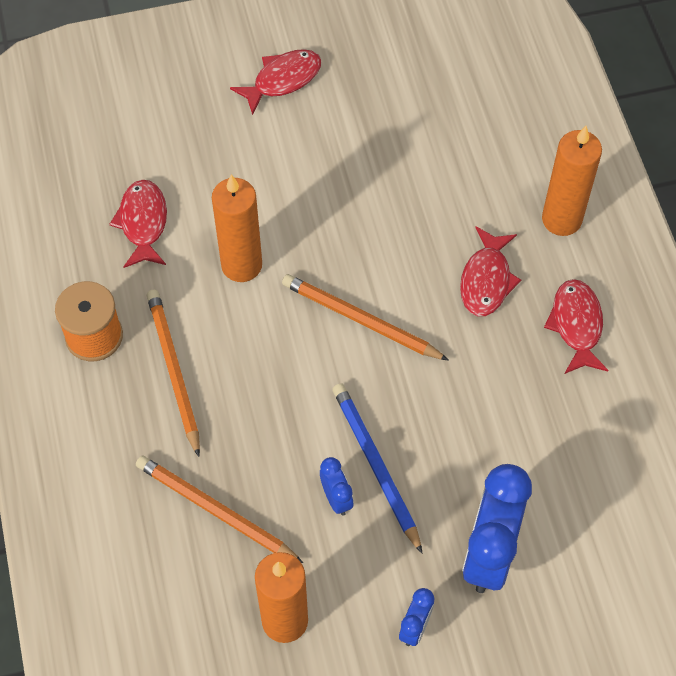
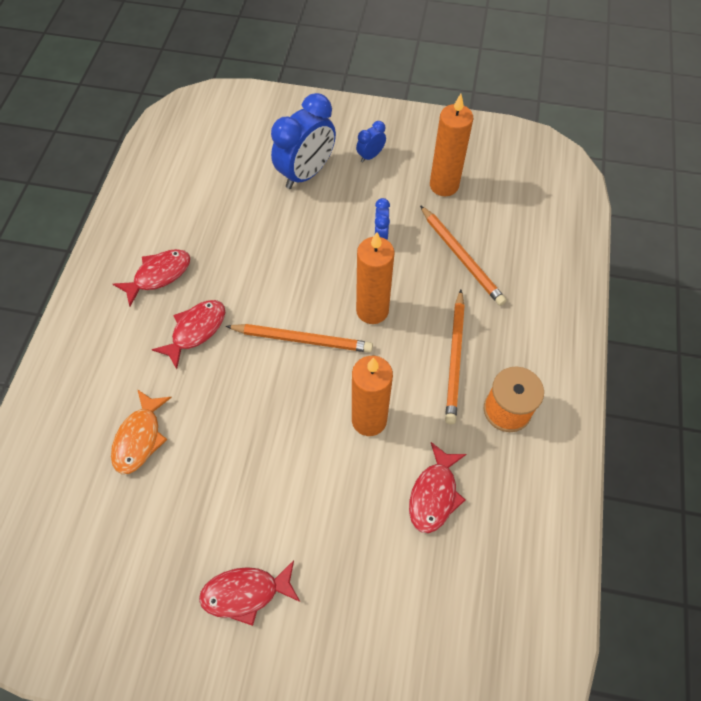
camera: 155 degrees left, 0 degrees up
(360, 320) = (302, 339): orange pencil -> orange pencil turned 45 degrees counterclockwise
(375, 466) = (346, 243): blue pencil -> none
(466, 155) = (140, 438): none -> orange fish
(561, 219) = (110, 352): orange candle -> orange candle (372, 310)
(576, 325) = (159, 275): red fish -> red fish turned 150 degrees counterclockwise

